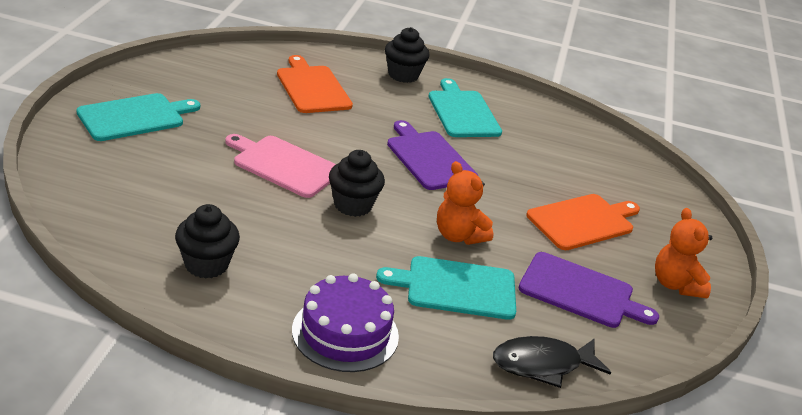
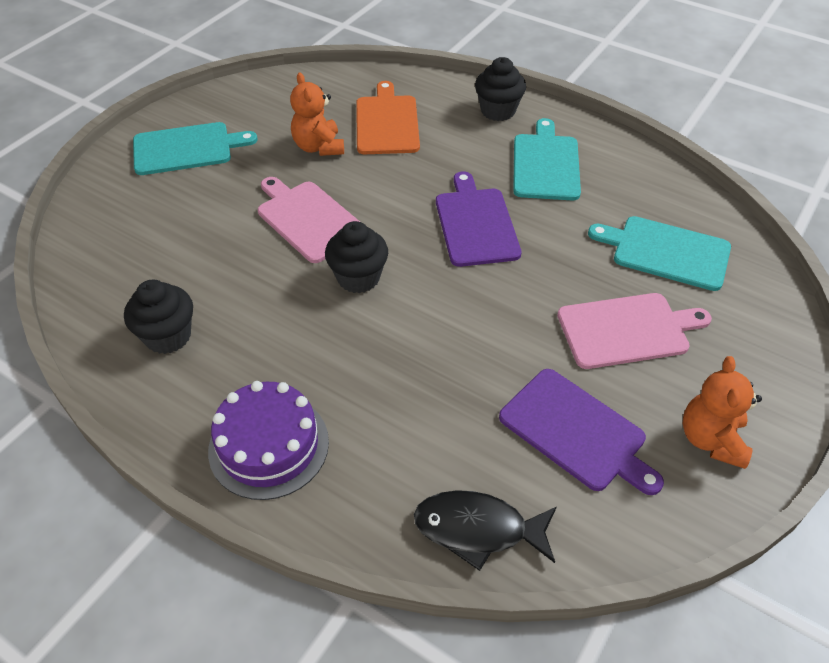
camera: 25 degrees right, 15 degrees up
(456, 287) = (423, 403): turquoise cutting board -> turquoise cutting board (666, 252)
(458, 236) = (460, 332): orange teddy bear -> orange teddy bear (319, 147)
(583, 221) = (627, 330): orange cutting board -> pink cutting board

